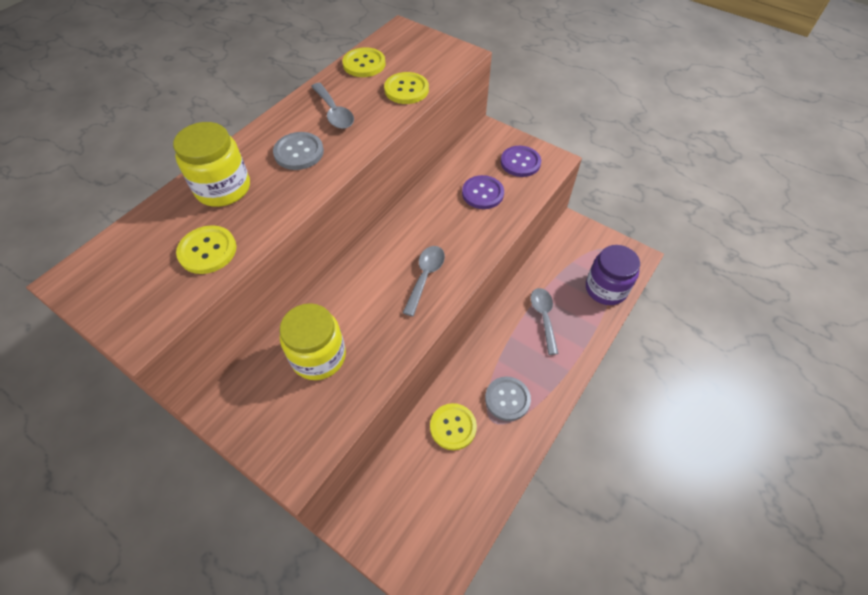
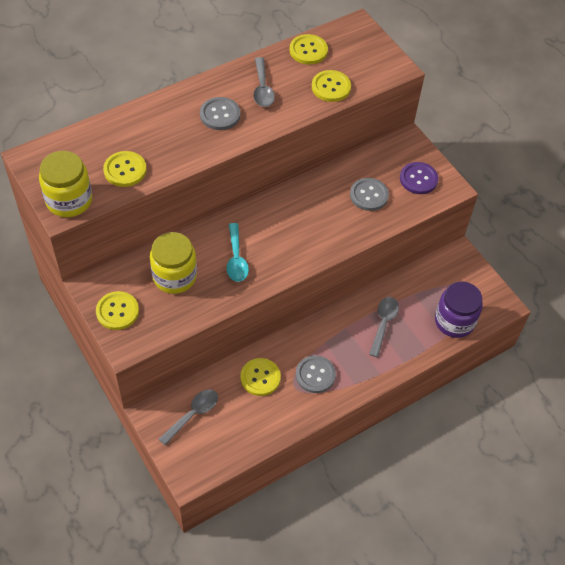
camera: 20 degrees right, 0 degrees up
(223, 188) = (153, 125): yellow jar -> yellow jar (69, 200)
(266, 429) = (117, 311): none -> yellow button
(380, 308) = (236, 259): none -> turquoise spoon
(425, 277) = (283, 247): grey spoon -> grey spoon (193, 414)
(482, 193) = (369, 195): purple button -> grey button

